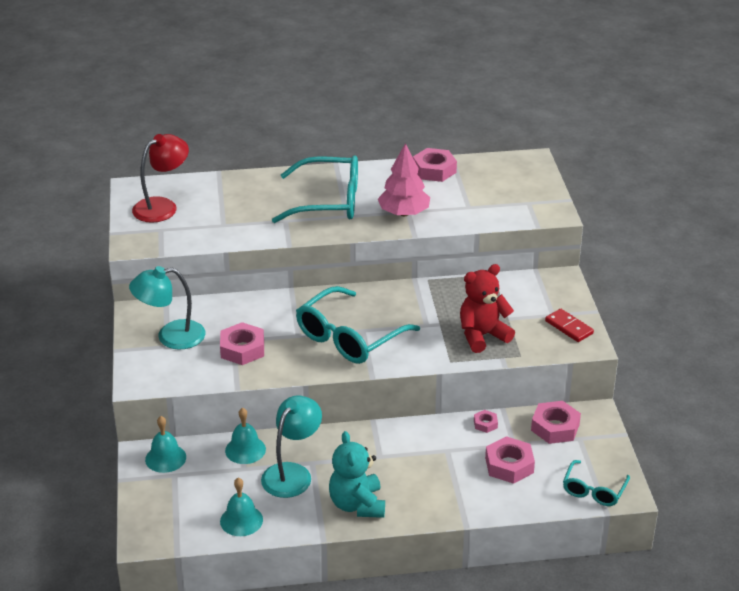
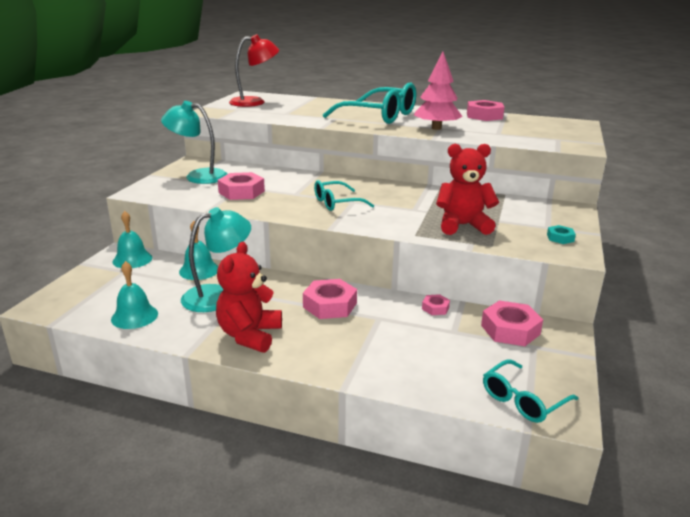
camera: 25 degrees right, 10 degrees down
(349, 337) = (336, 203): turquoise glasses -> turquoise glasses, size x0.55
(357, 505) = (249, 335): turquoise teddy bear -> red teddy bear
(509, 465) = (435, 347): pink nut -> pink nut (330, 305)
(569, 327) = (560, 238): red domino -> turquoise nut

